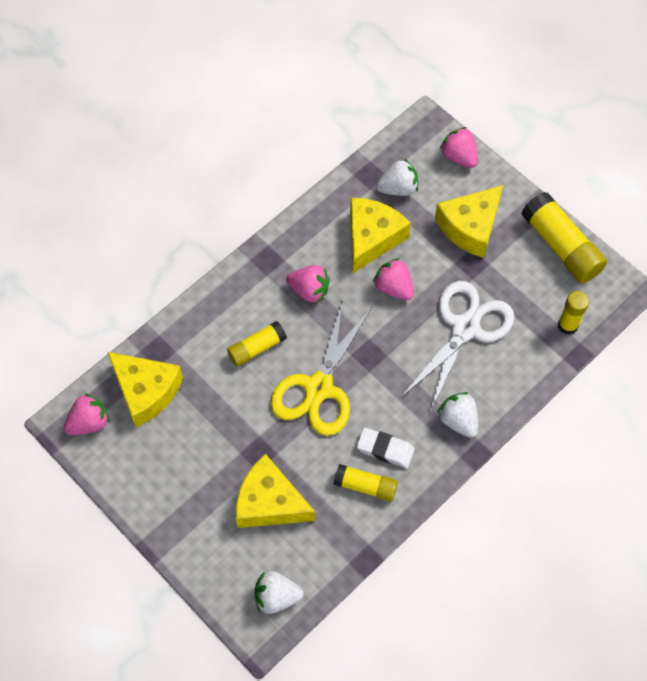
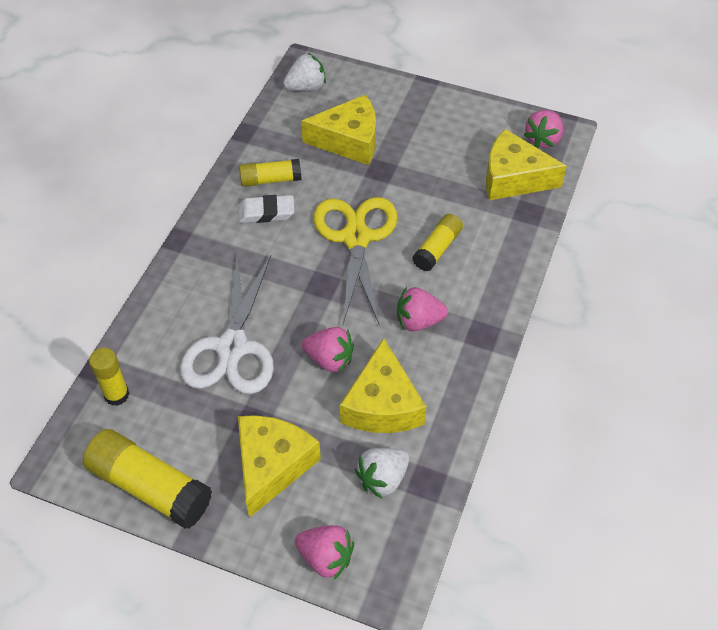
camera: 155 degrees right, 10 degrees down
(458, 420) = (205, 260): white strawberry -> none

